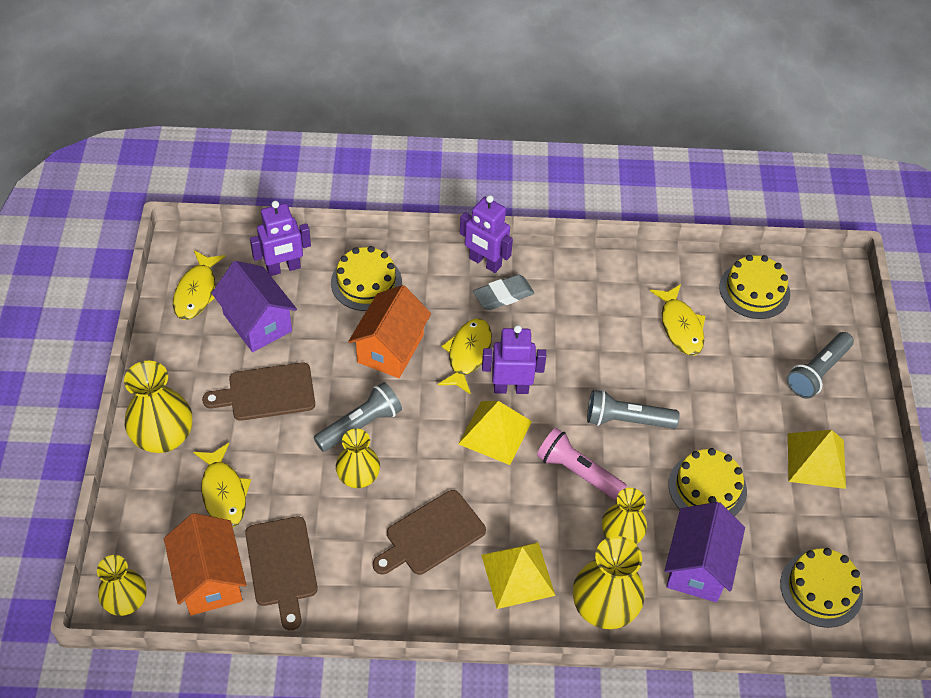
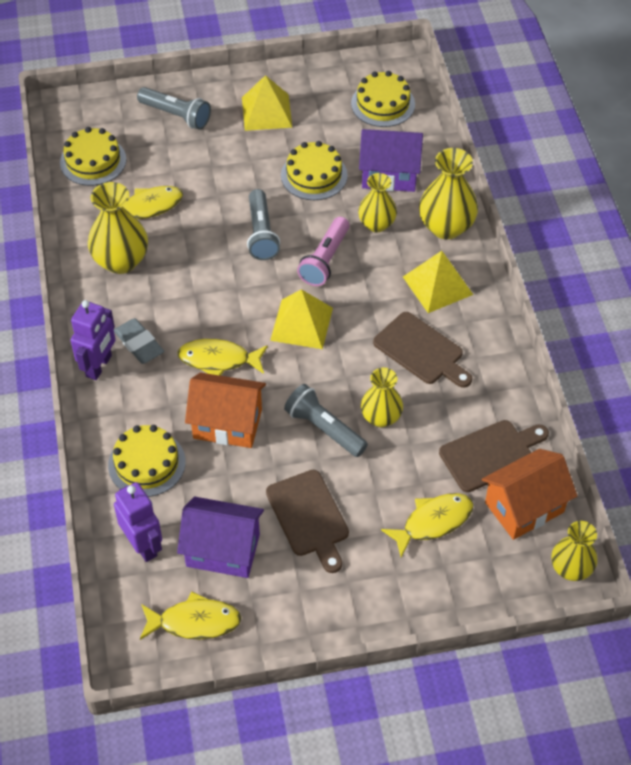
camera: 100 degrees left, 0 degrees up
(163, 437) = (388, 595): yellow vase -> yellow vase (121, 261)
(257, 322) = (223, 550): purple house -> purple house turned 60 degrees clockwise
(511, 388) = (249, 320): purple robot -> none

